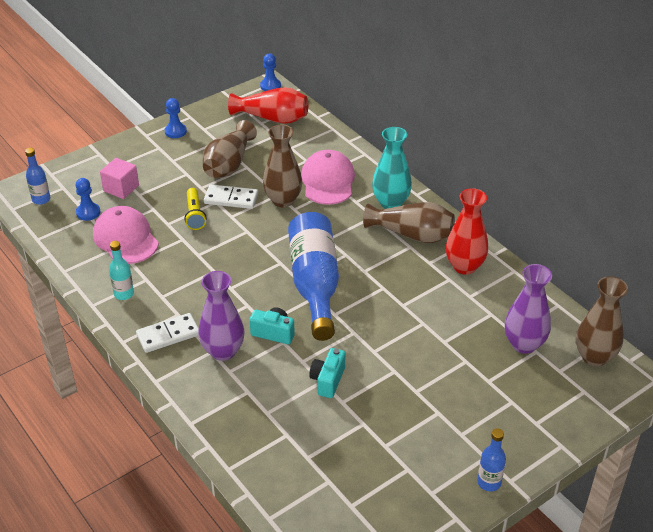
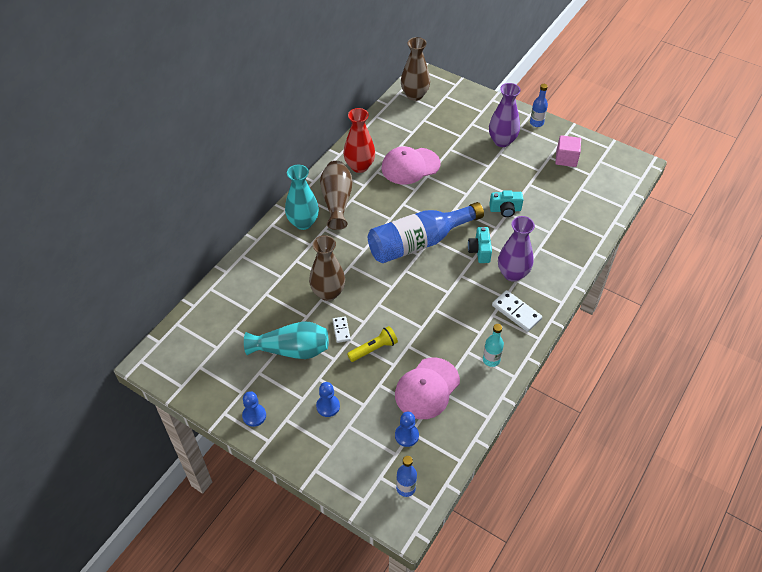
camera: 110 degrees left, 10 degrees up
(121, 188) = (361, 424): pink cube -> pink cube (566, 158)
(229, 164) = (291, 350): brown vase -> turquoise vase
(231, 199) = (341, 330): white domino -> white domino, size x0.60
(270, 86) = (148, 361): blue pawn -> blue pawn (328, 406)
(272, 118) = (206, 340): red vase -> none
(328, 181) = (290, 270): pink cap -> pink cap (410, 166)
(524, 344) = (420, 126): purple vase -> purple vase (502, 141)

